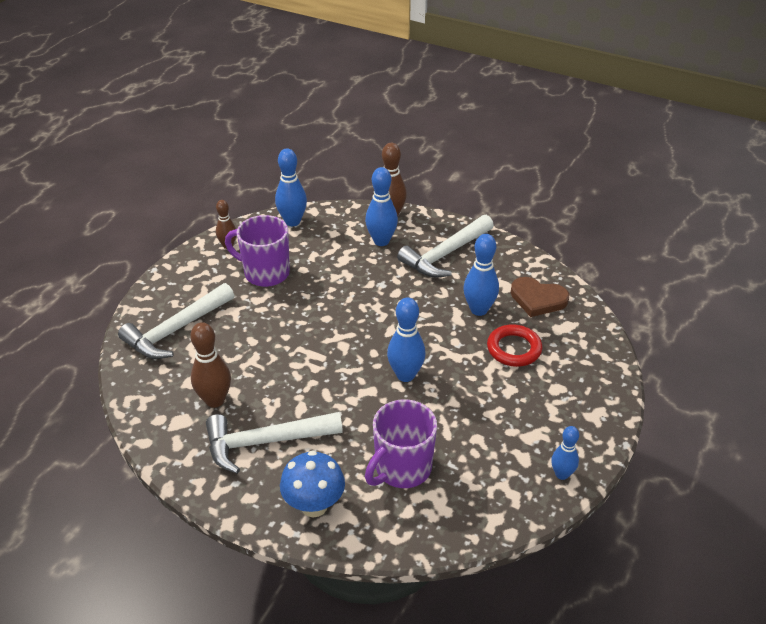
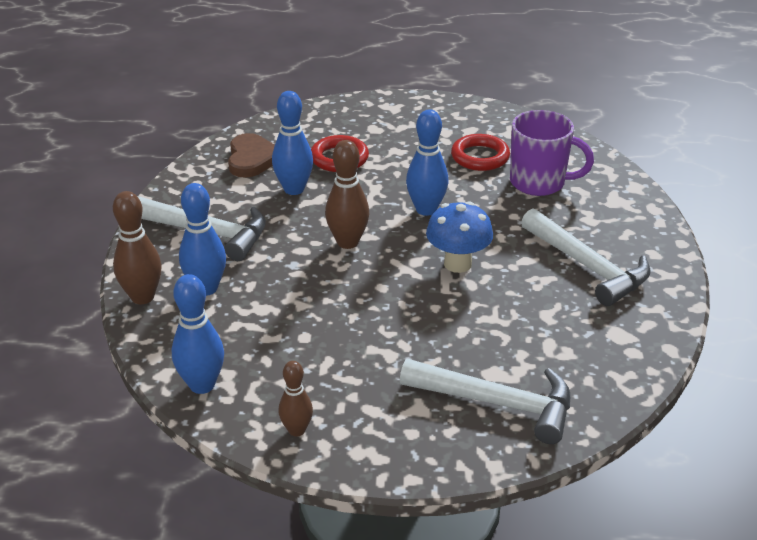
camera: 115 degrees left, 5 degrees down
(215, 400) = (571, 321): brown bowling pin -> brown bowling pin (347, 242)
(265, 273) = (333, 367): purple mug -> none
(314, 506) = (623, 215): blue mushroom -> blue mushroom (457, 264)
(469, 444) = (480, 157): none -> red ring
(562, 474) = (470, 111): blue bowling pin -> none

